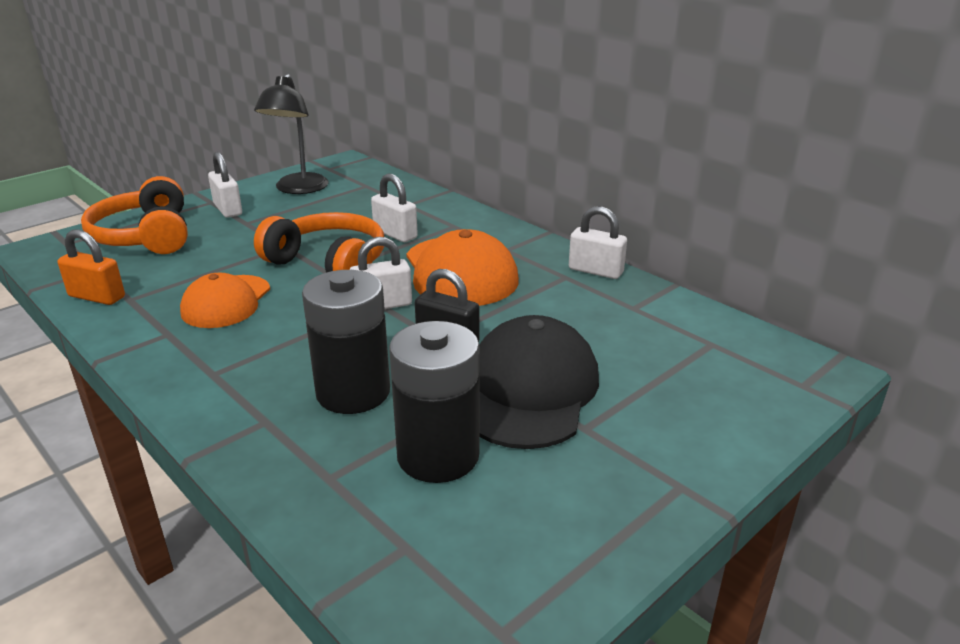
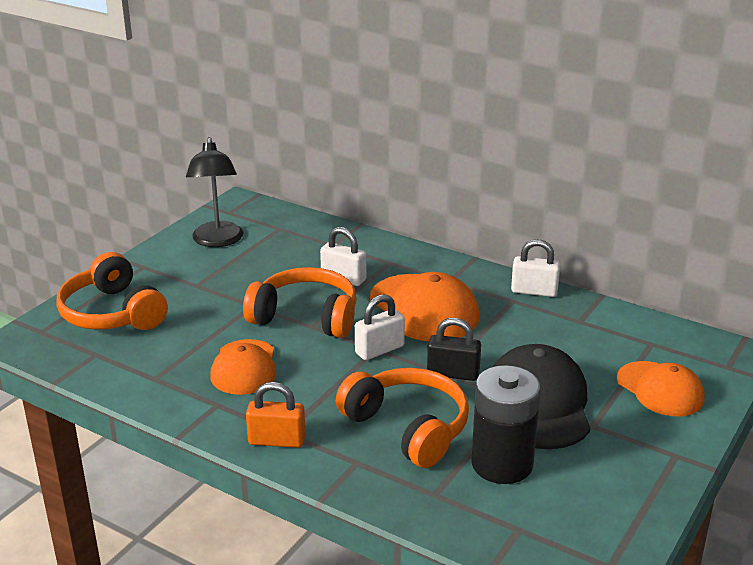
camera: 15 degrees left, 0 degrees up
(97, 297) = (123, 381): orange padlock -> orange padlock (277, 440)
(228, 209) = (167, 273): white padlock -> none
(353, 392) = (408, 428): black battery -> orange headphones
(698, 398) = (660, 389): none -> orange cap

